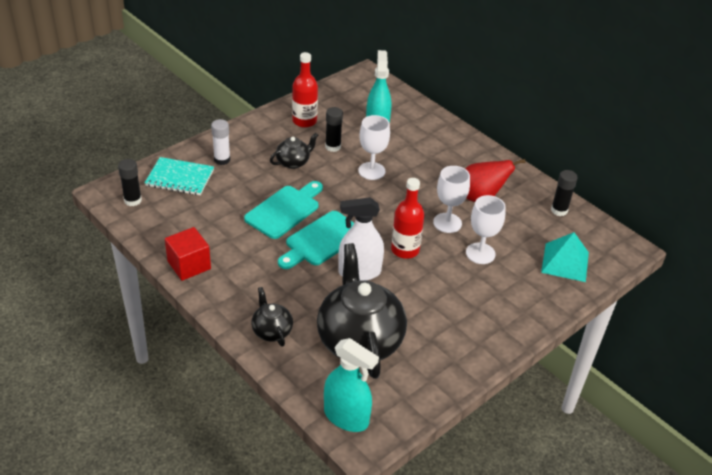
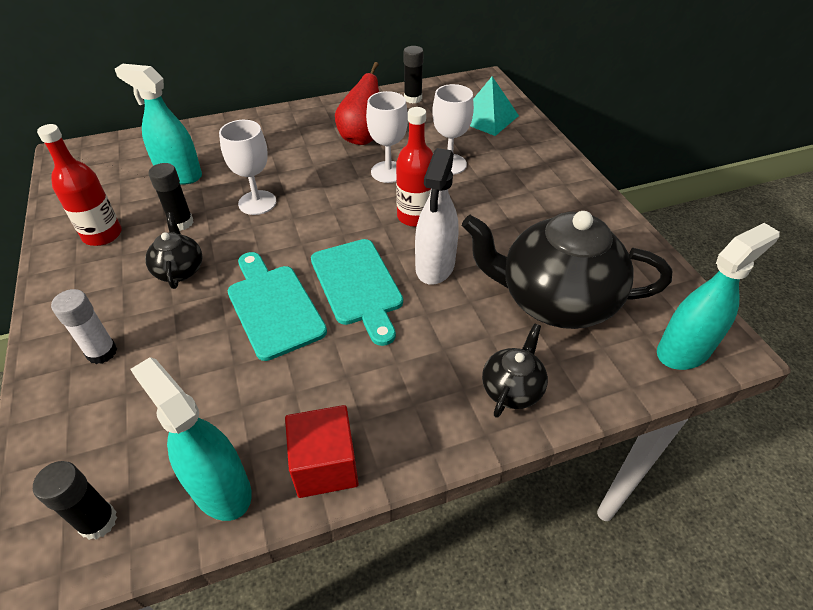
camera: 65 degrees left, 5 degrees up
(162, 232) = (220, 488): none -> turquoise spray bottle
(180, 178) = (98, 425): turquoise notebook -> none
(272, 331) = (512, 389): black teapot -> black teapot turned 120 degrees clockwise

